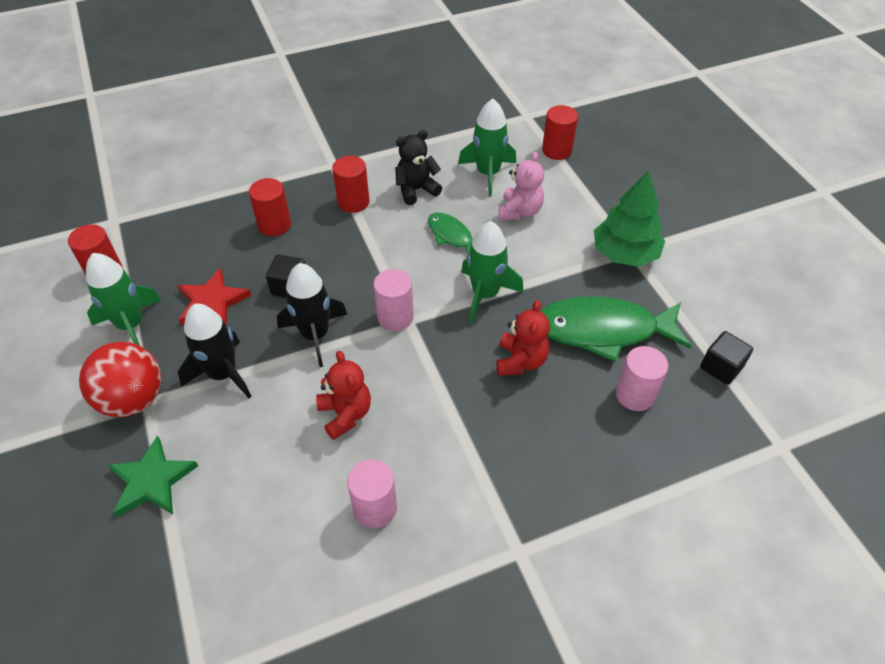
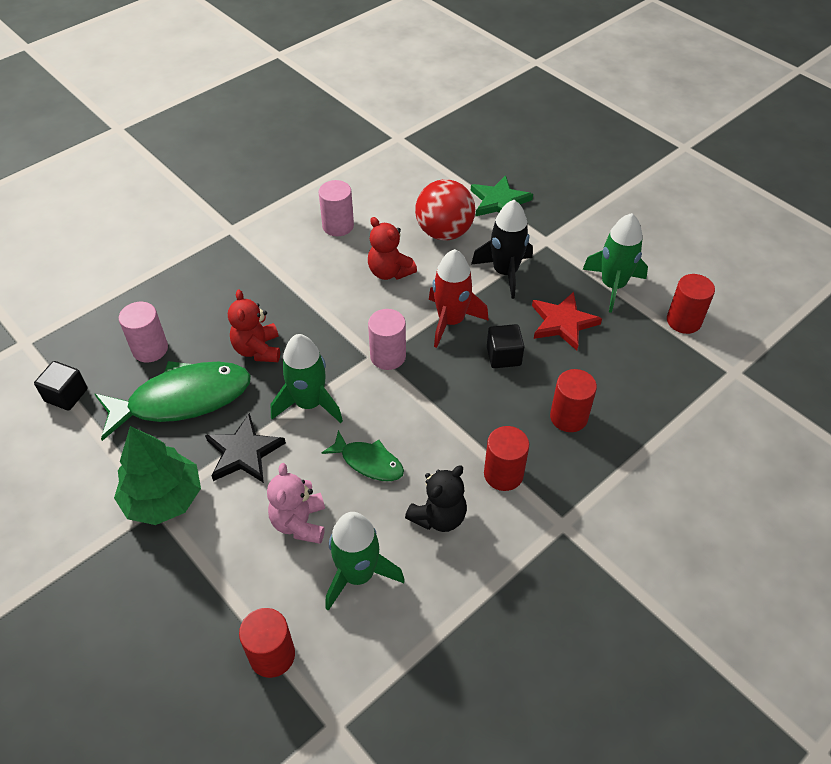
camera: 160 degrees right, 0 degrees up
(133, 399) = (558, 239): red ball -> red ball (444, 232)
(315, 335) = (451, 321): black rocket -> red rocket
(553, 270) = (244, 452): none -> black star

